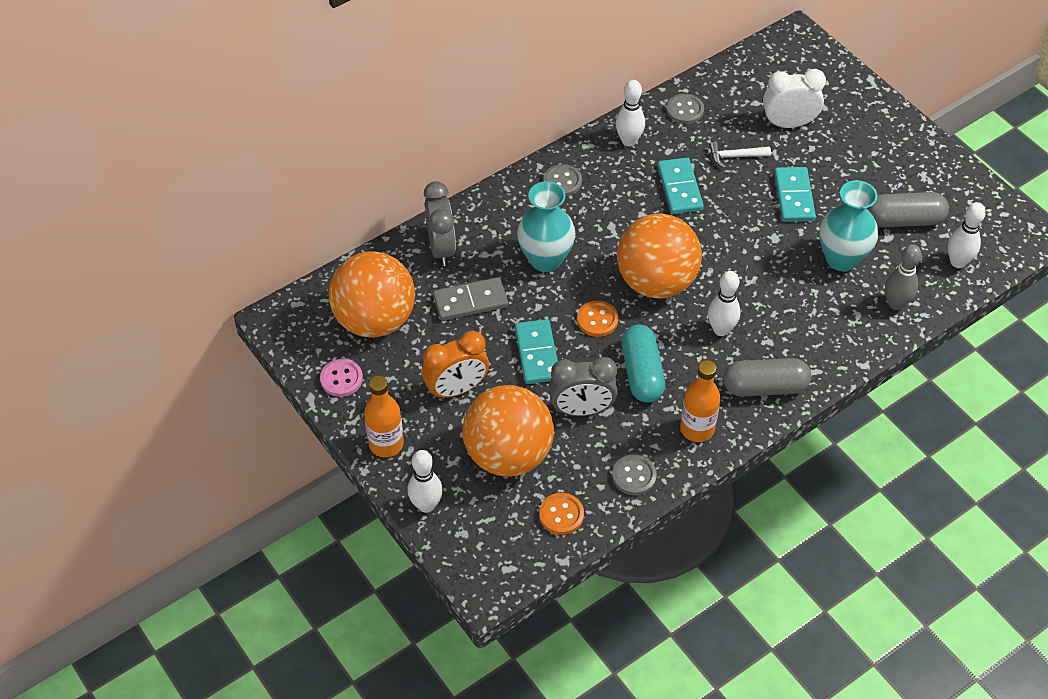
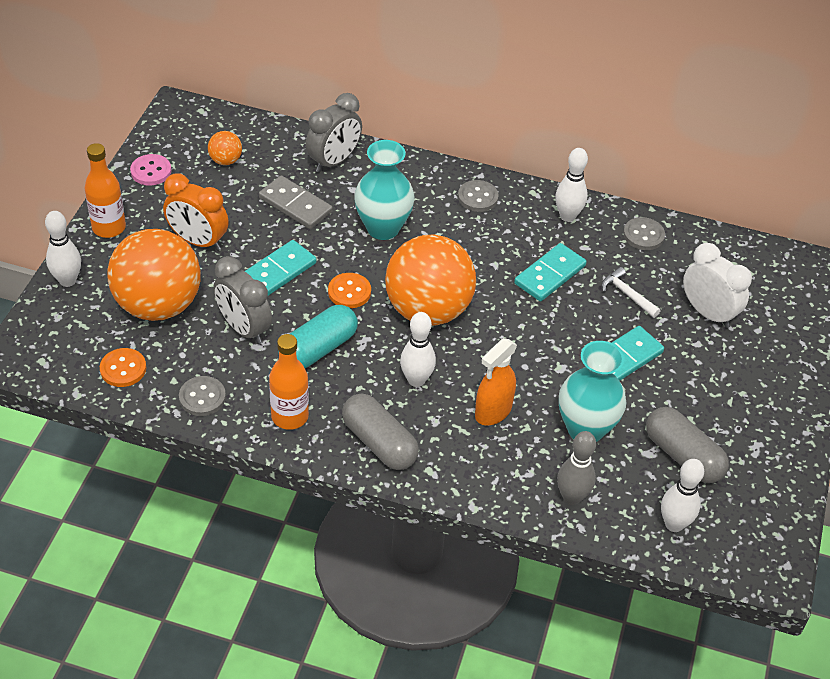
camera: 50 degrees right, 5 degrees down
(375, 320) = (225, 160): orange ball -> orange ball, size x0.42
(786, 302) = (493, 411): none -> orange spray bottle

